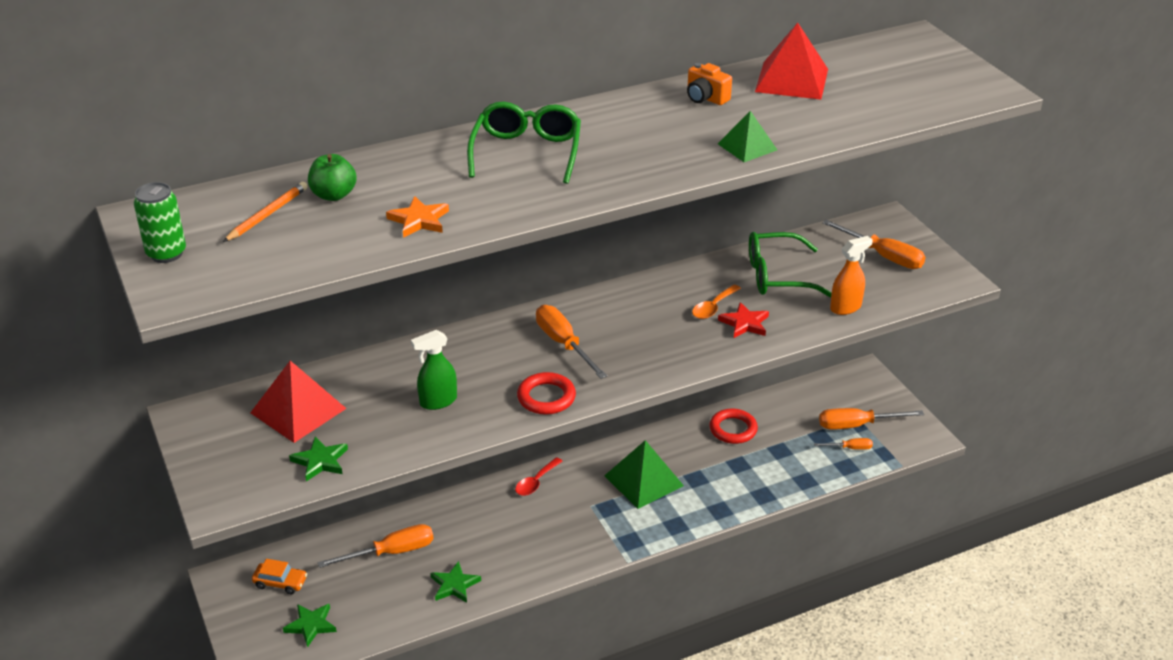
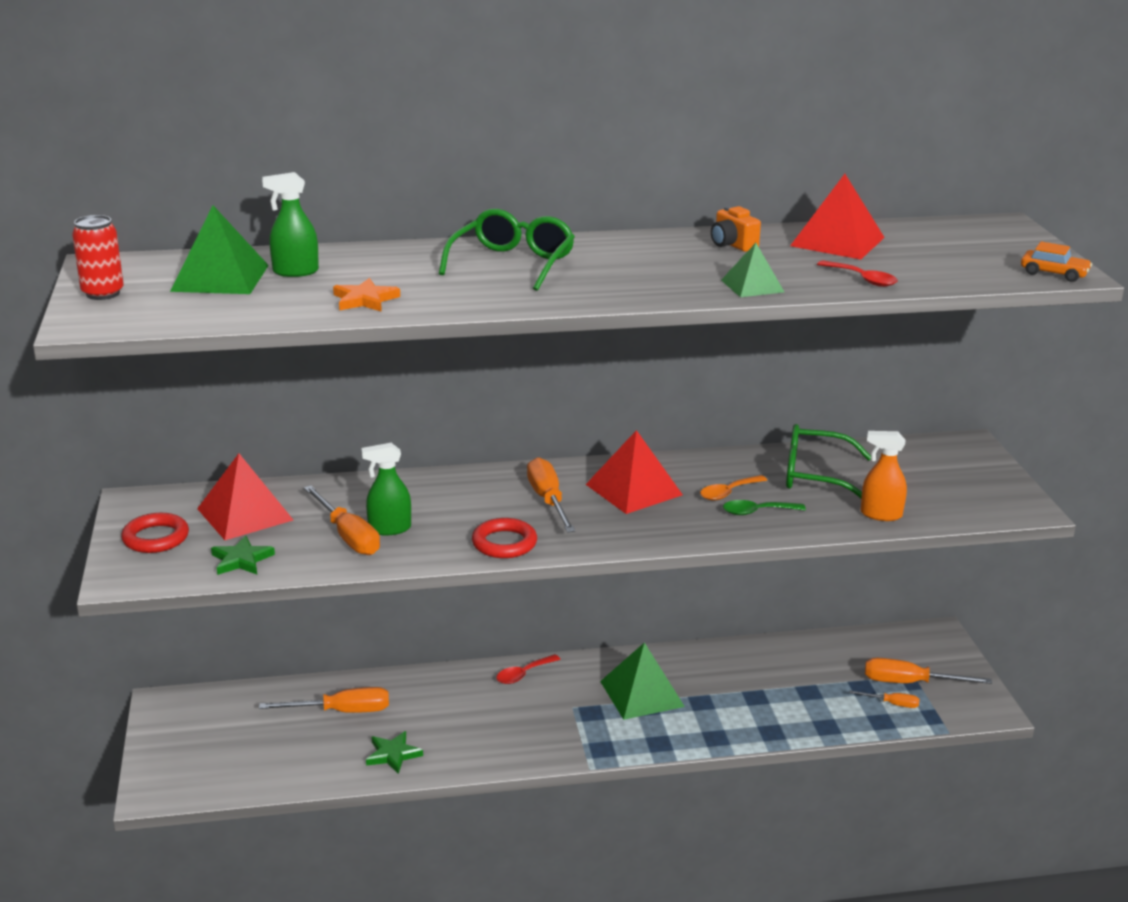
camera: 15 degrees right, 10 degrees down
(166, 253) = (103, 293): green can -> red can
(267, 214) = (220, 278): orange pencil -> green pyramid
(280, 582) = (217, 717): orange car -> orange car (1054, 273)
(311, 625) = (228, 763): green star -> none
(334, 195) = (295, 272): green apple -> green spray bottle
(632, 319) = (634, 489): none -> red pyramid
(733, 429) = (763, 662): red ring -> red ring (156, 538)
(745, 323) = (756, 512): red star -> green spoon
(834, 124) = (862, 279): none -> red spoon
(846, 307) = (880, 514): orange spray bottle -> orange spray bottle turned 150 degrees counterclockwise
(883, 256) = (947, 475): orange screwdriver -> orange screwdriver (348, 536)

